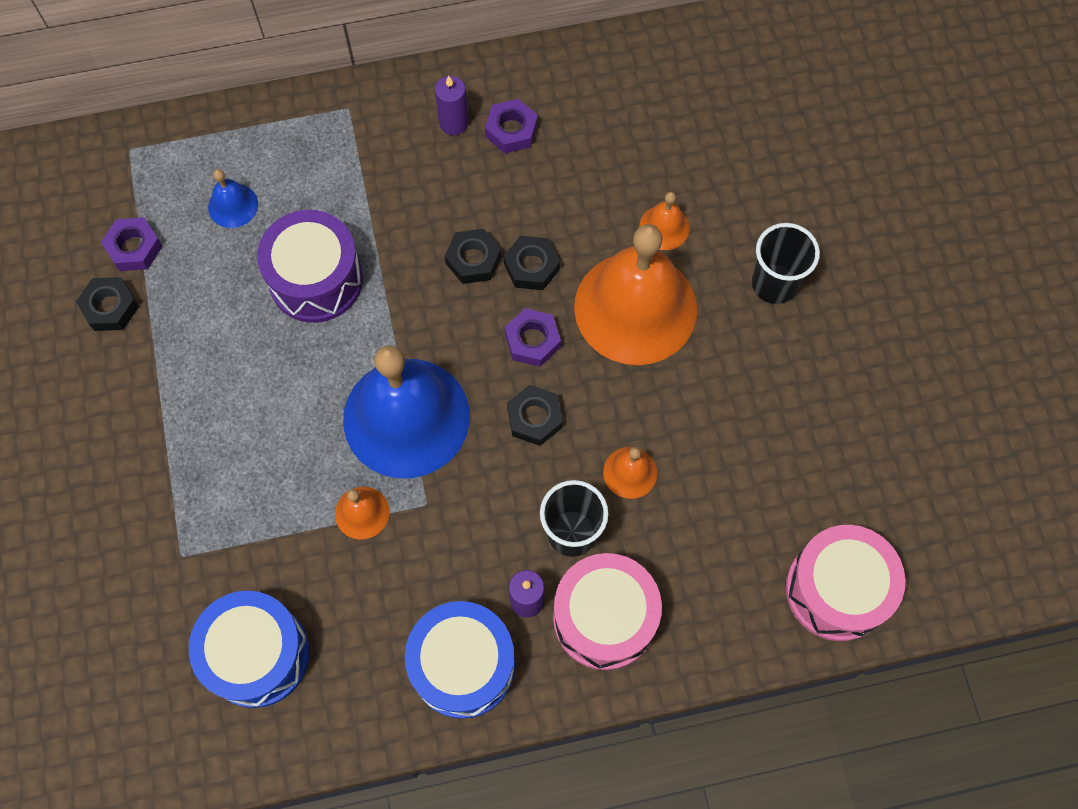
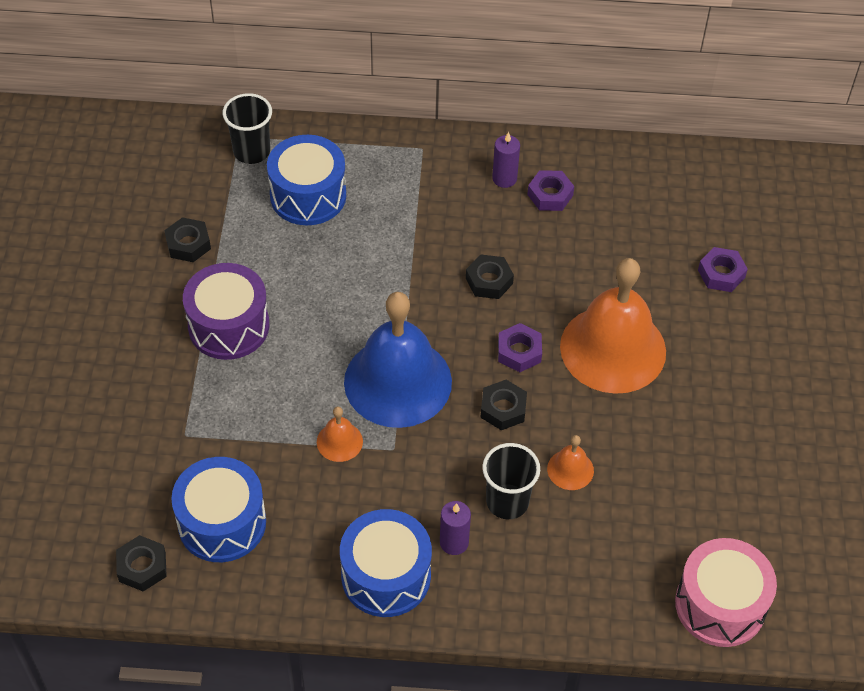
camera: 15 degrees right, 15 degrees down
(134, 248) = (221, 207): purple nut -> purple nut (721, 274)
(233, 205) = (308, 195): blue bell -> blue drum
(316, 279) = (357, 264): purple drum -> purple drum (229, 326)
(531, 266) = (535, 297): black nut -> black nut (142, 567)
(604, 618) = (514, 572): pink drum -> none
(664, 227) = (655, 295): orange bell -> none
(774, 284) = (736, 360): black cup -> black cup (251, 151)

